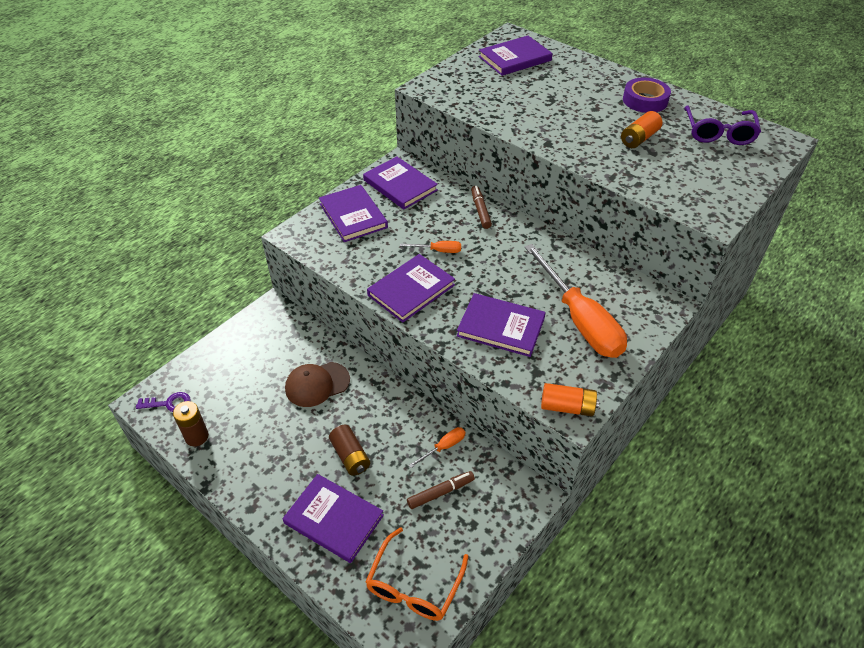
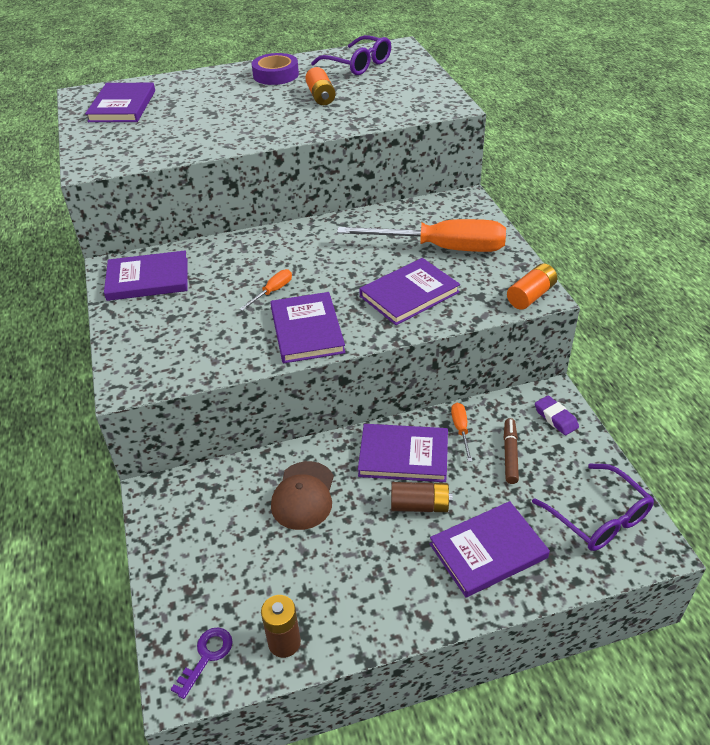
camera: 55 degrees left, 5 degrees down
(353, 215) = (153, 329): purple book -> purple book (403, 455)
(414, 585) = (599, 518): orange glasses -> purple glasses
(480, 210) = (248, 244): brown marker -> none
(506, 508) = (555, 418): none -> purple eraser

